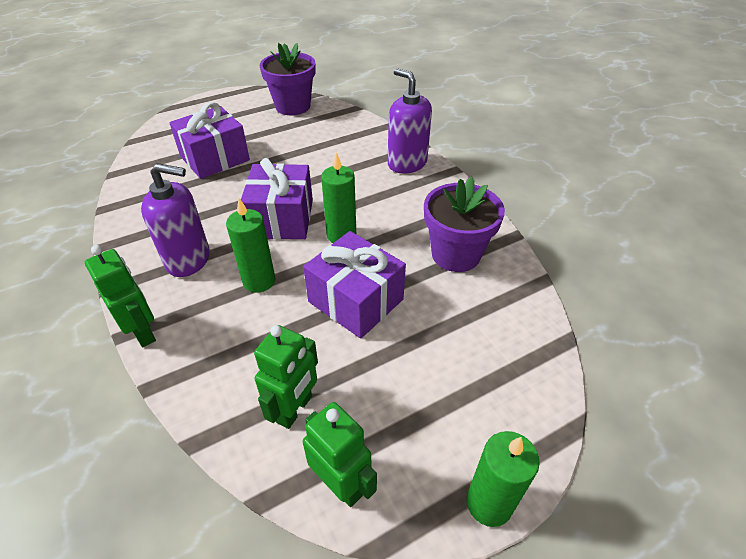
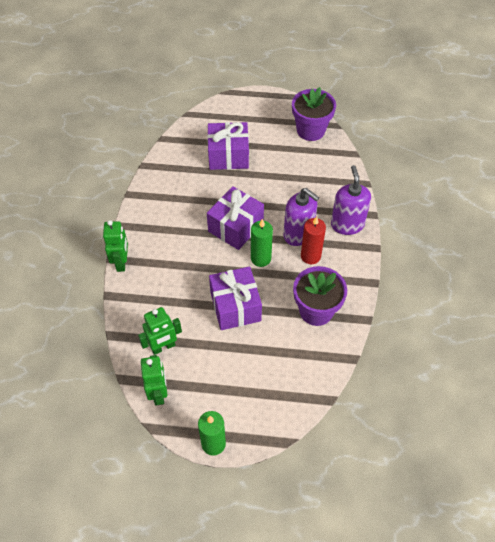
camera: 35 degrees right, 10 degrees up
(188, 259) = (168, 228): purple soap dispenser -> purple soap dispenser (298, 234)
(259, 281) = (194, 264): green candle -> none
(396, 206) = (310, 256): none -> red candle

